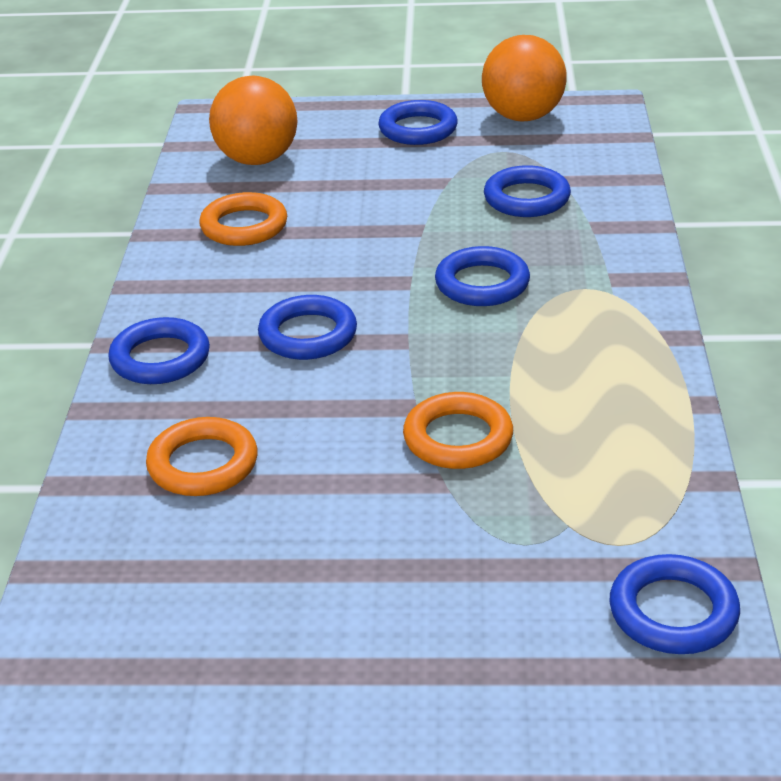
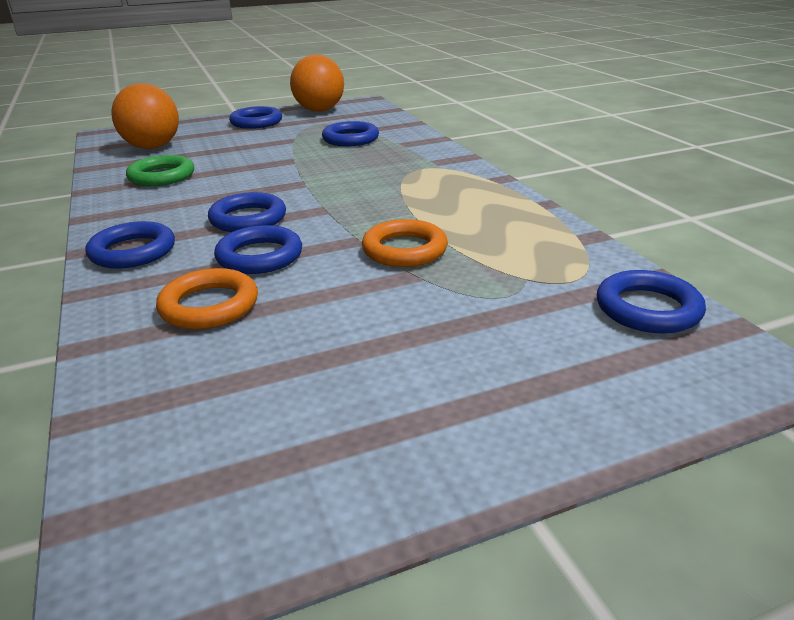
camera: 25 degrees left, 5 degrees down
(244, 226) = (162, 176): orange ring -> green ring
(482, 283) = (354, 176): blue ring -> blue ring (259, 256)

